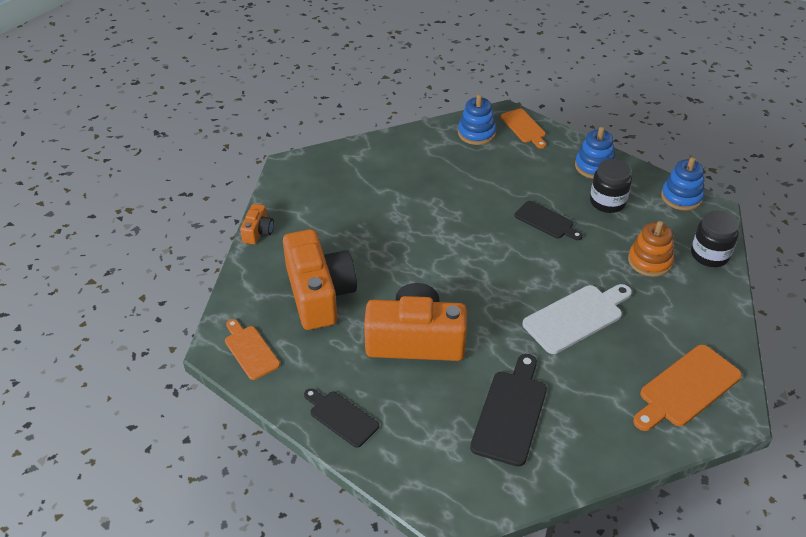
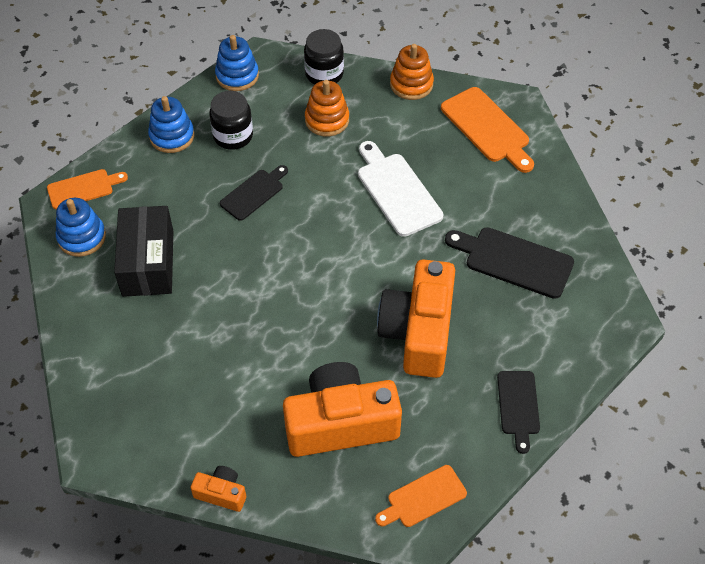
camera: 85 degrees left, 10 degrees up
(341, 417) = (518, 406): black cutting board -> black cutting board turned 45 degrees counterclockwise
(459, 170) = (148, 263): none -> black box
(724, 322) = (411, 84): none -> orange stacking toy

